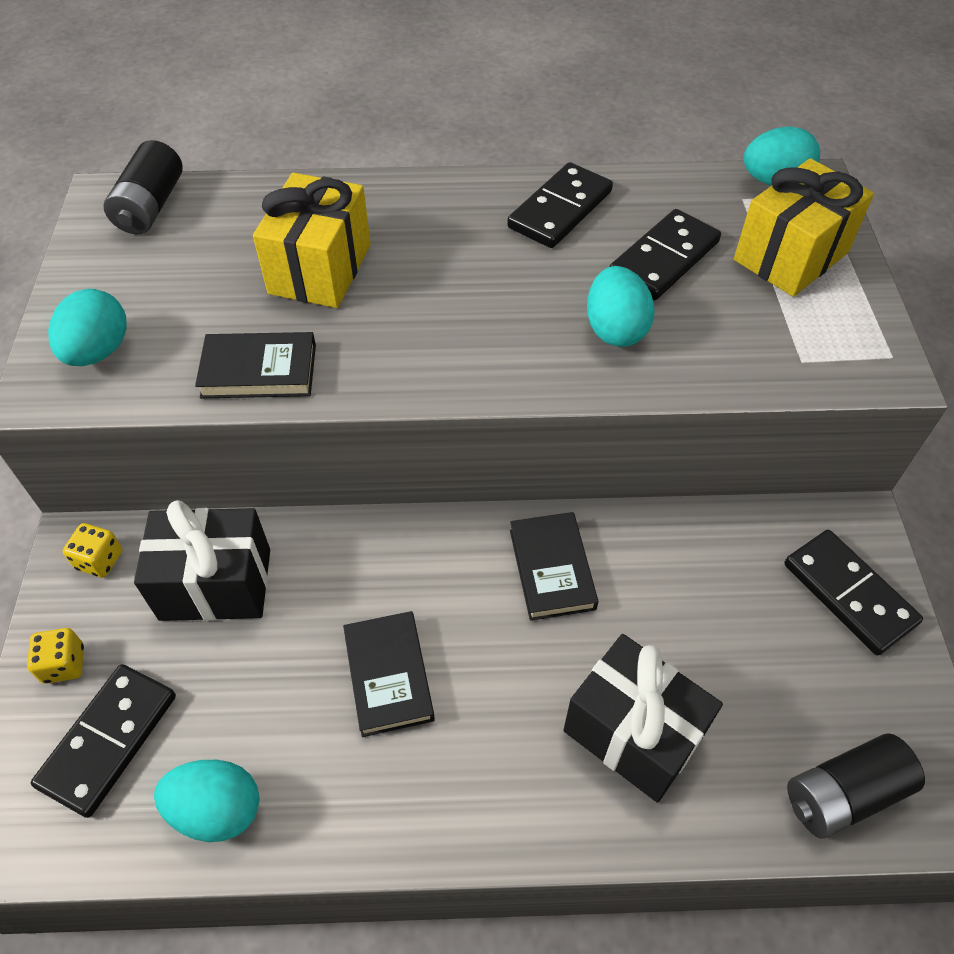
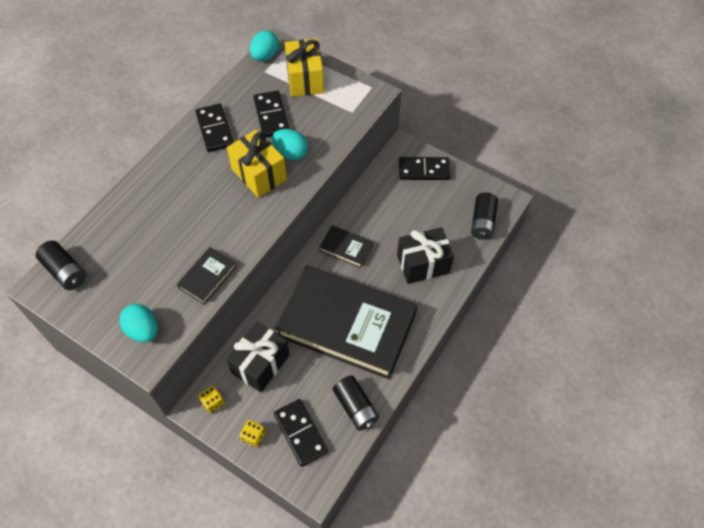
camera: 55 degrees left, 5 degrees up
(217, 809) = (356, 407): turquoise egg -> black battery
(320, 269) = (170, 228): yellow gift -> yellow gift (259, 174)
(388, 676) = (347, 325): black book -> black book, size x2.47

